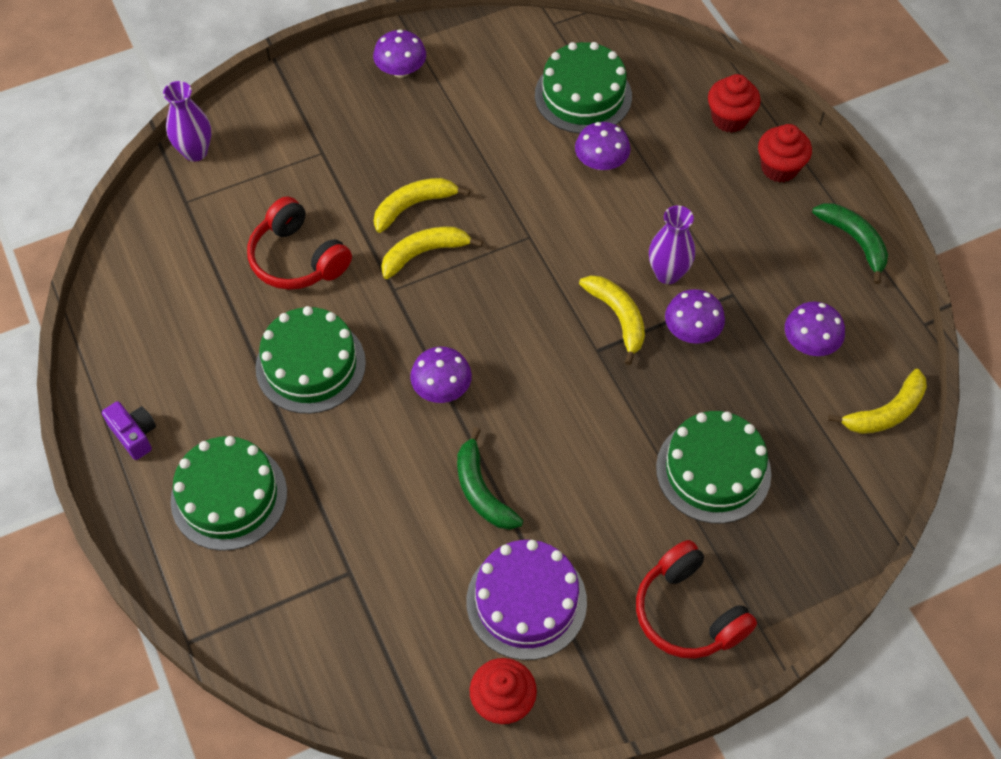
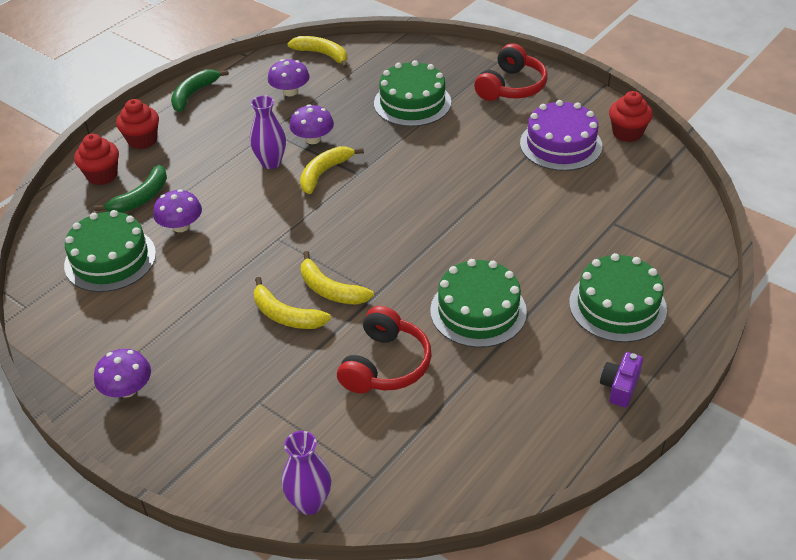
camera: 115 degrees left, 15 degrees down
(442, 388) = (444, 234): purple mushroom -> none
(482, 490) = (505, 187): green banana -> green banana (141, 198)

